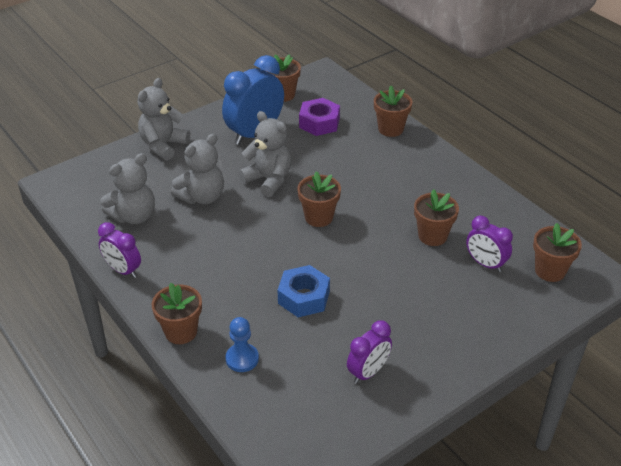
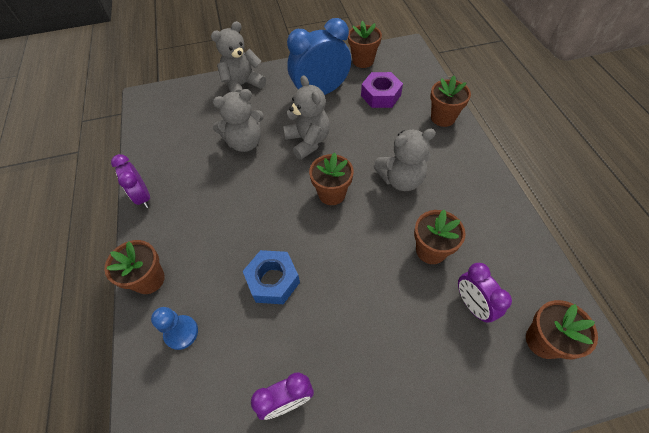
camera: 25 degrees right, 15 degrees up
(134, 216) = (182, 145): grey teddy bear -> grey teddy bear (401, 179)

